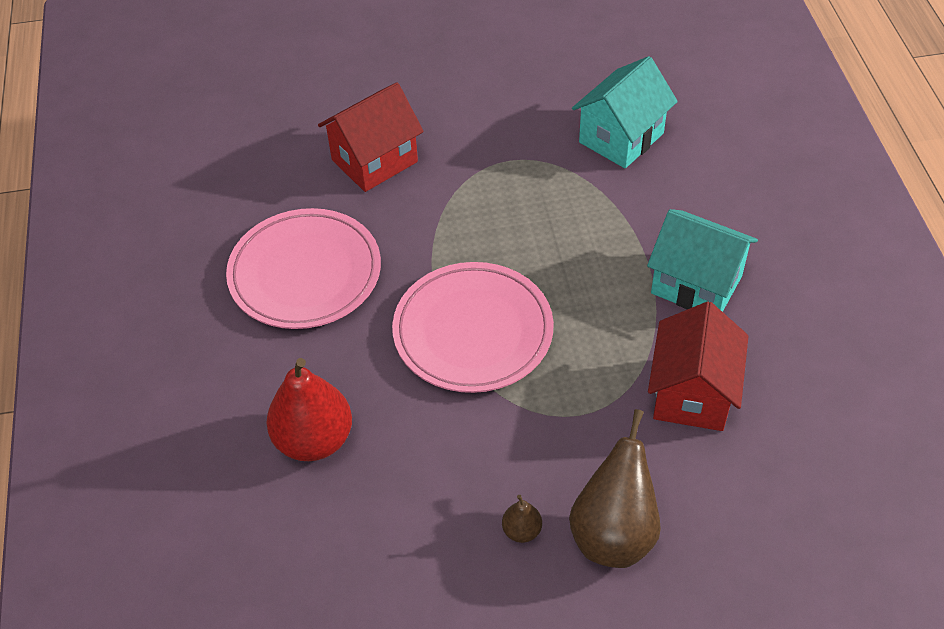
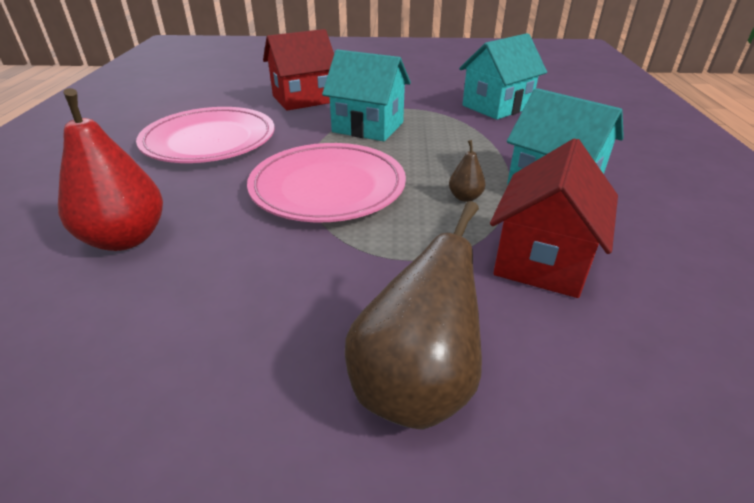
camera: 10 degrees right, 15 degrees down
(478, 212) = (368, 127): none -> turquoise house
(521, 530) = (294, 359): brown pear -> brown pear (465, 197)

